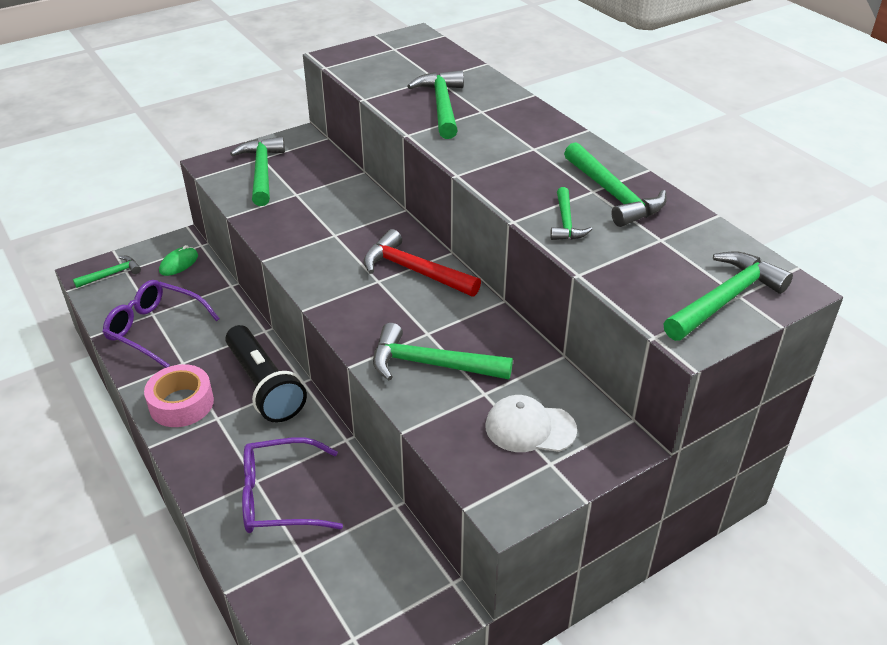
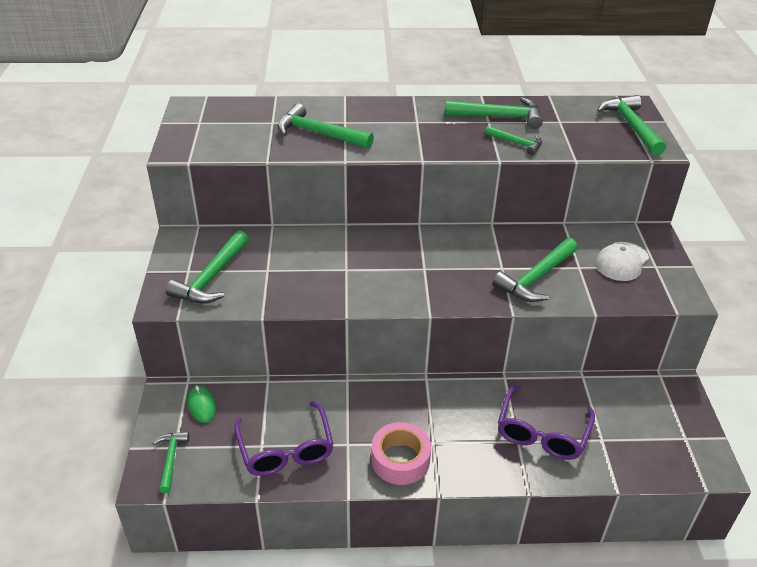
camera: 60 degrees left, 0 degrees up
(155, 329) = (286, 450): purple glasses -> purple glasses turned 75 degrees counterclockwise
(262, 172) = (211, 277): green hammer -> green hammer turned 90 degrees counterclockwise
(264, 386) = (415, 402): black flashlight -> none
(414, 271) = (427, 248): red hammer -> none

